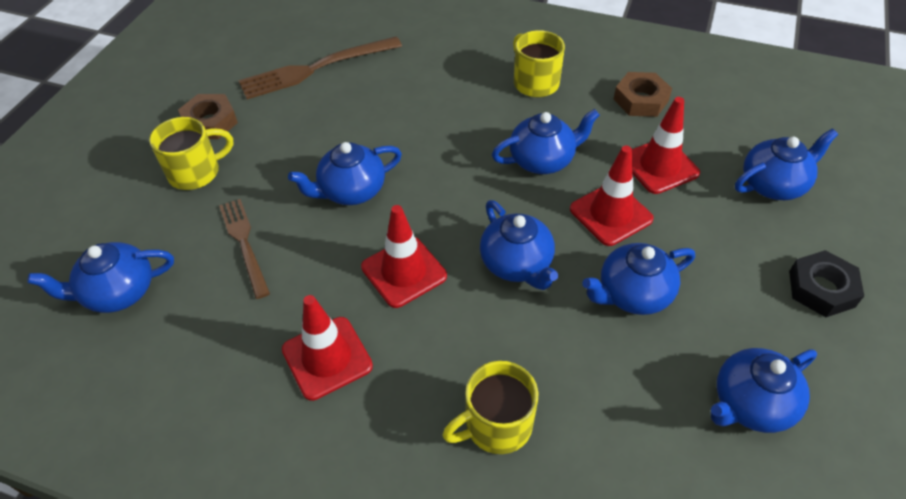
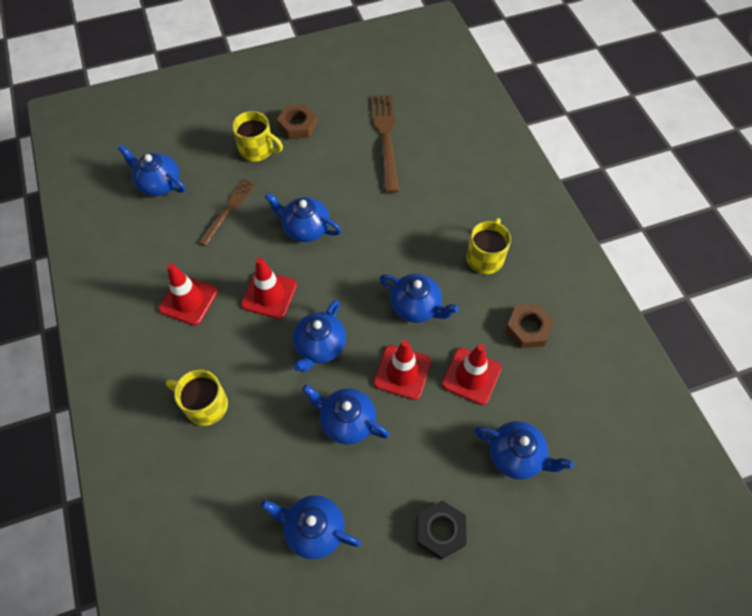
camera: 50 degrees right, 10 degrees up
(316, 69) = (386, 138): brown fork -> brown fork turned 60 degrees clockwise

